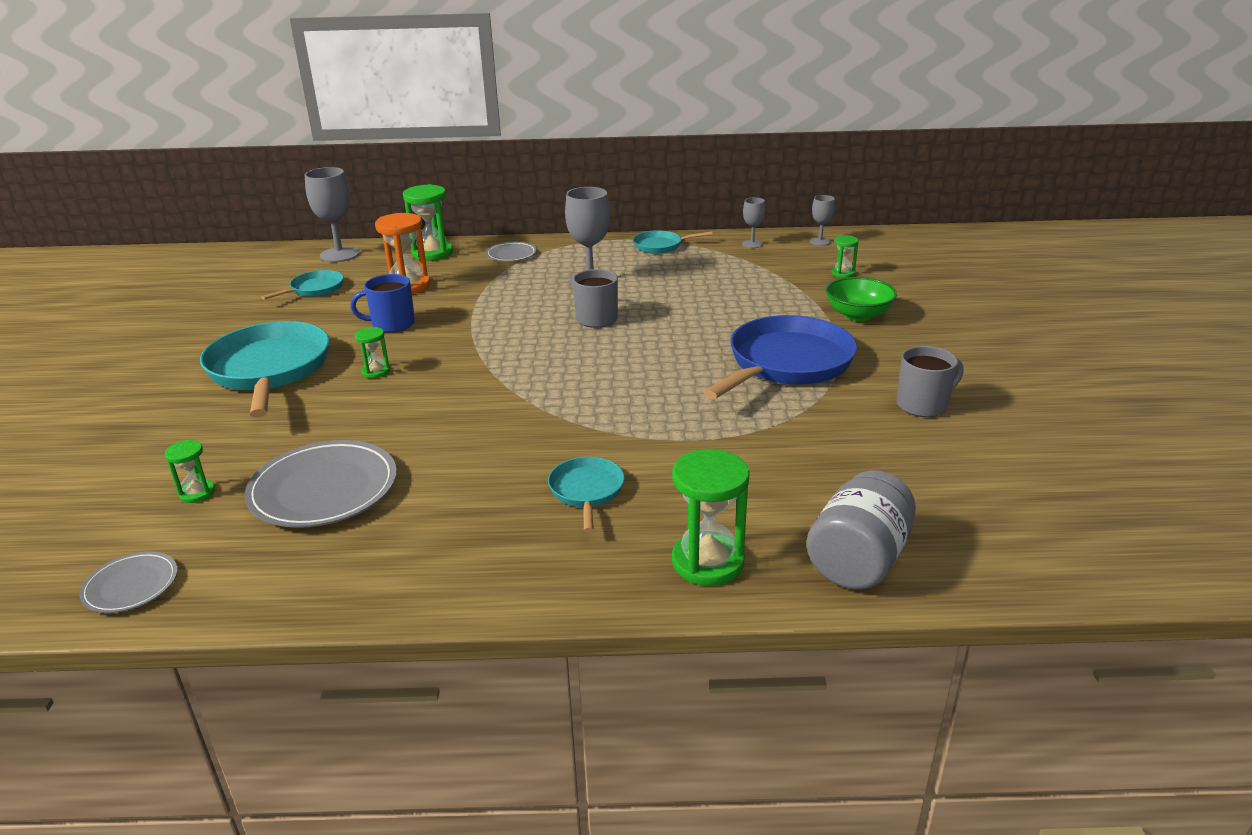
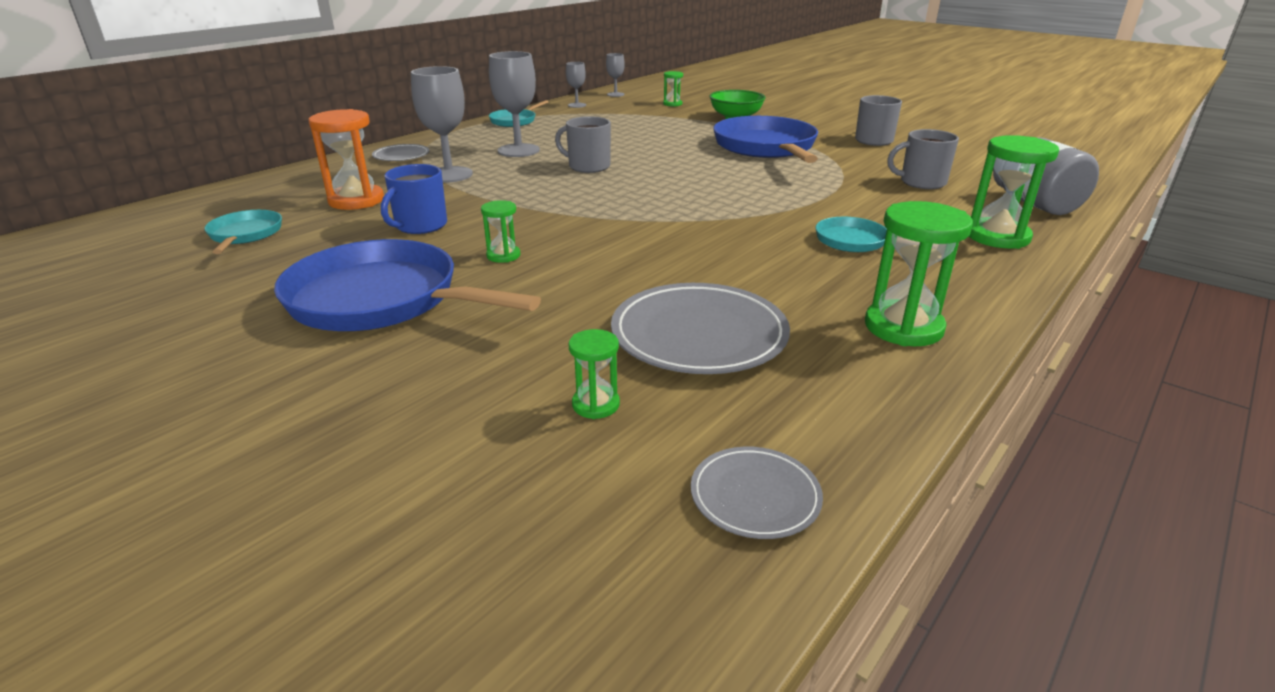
camera: 50 degrees left, 0 degrees up
(269, 370) = (382, 299): turquoise pan -> blue pan
(339, 254) = (196, 205): grey goblet -> grey goblet (449, 175)
(432, 253) = (313, 176): green hourglass -> green hourglass (903, 327)
(817, 474) = (921, 182): none -> grey mug

